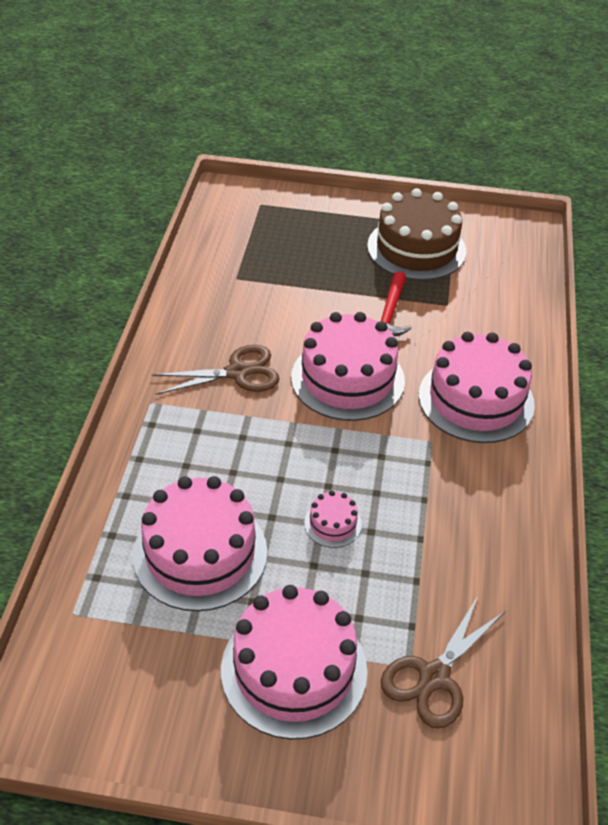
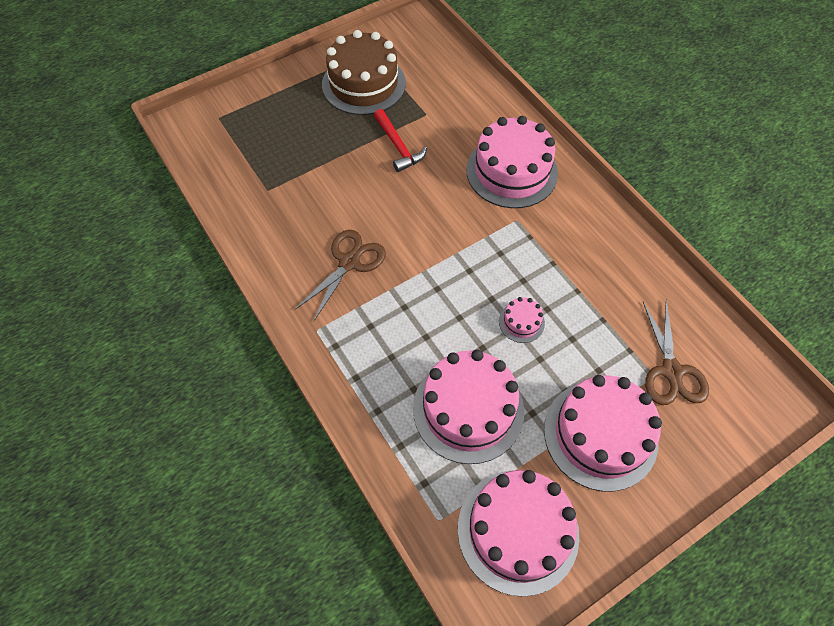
camera: 40 degrees left, 15 degrees up
(347, 379) = (423, 214): pink cake -> pink cake (518, 531)

